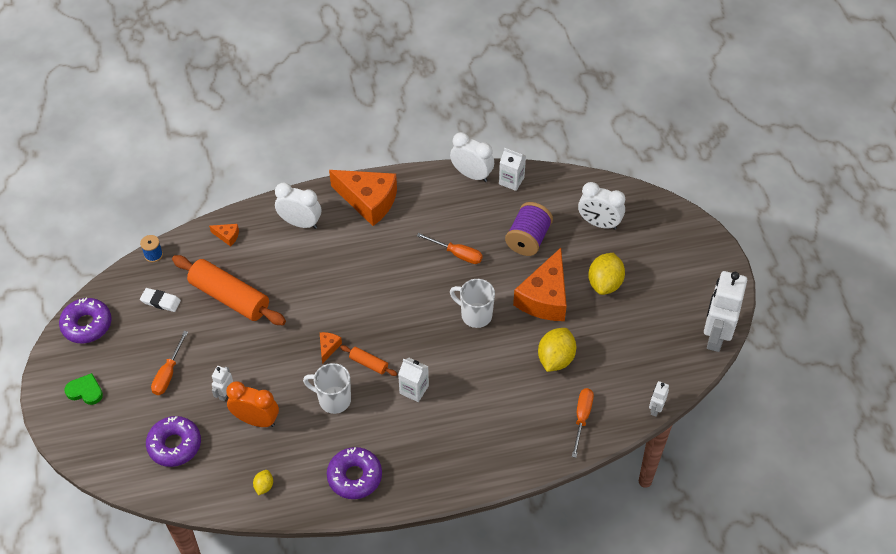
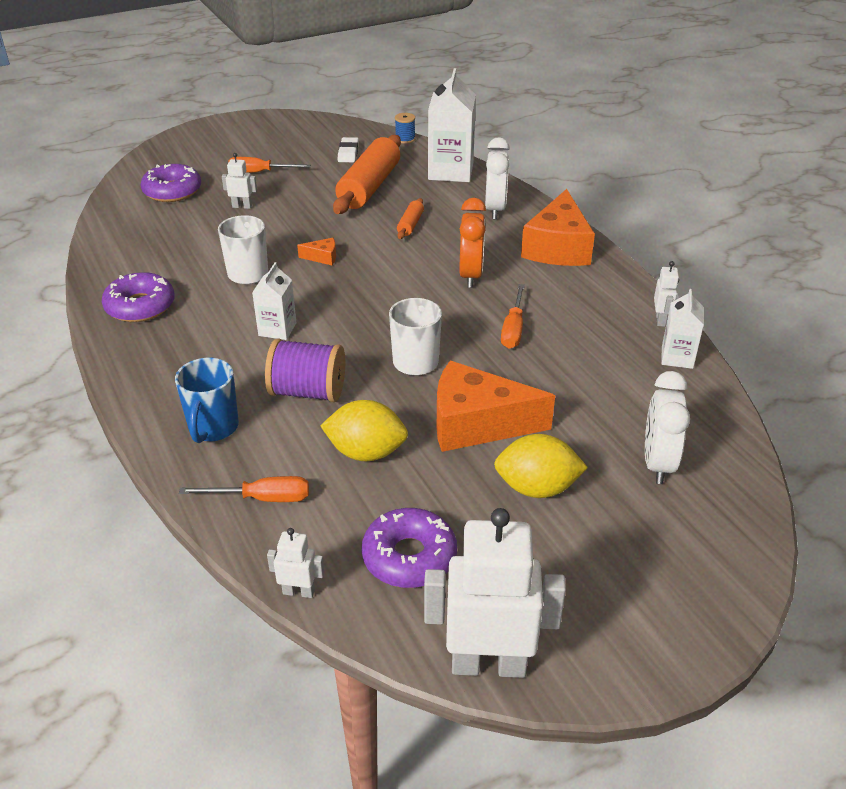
camera: 75 degrees right, 15 degrees down
(85, 391) = (229, 138): green heart -> none
(87, 325) = (306, 125): purple donut -> purple donut (409, 557)
(227, 236) = (450, 171): orange cheese -> white carton
(256, 420) = (211, 230): orange clock -> orange clock (471, 275)
(264, 486) = (124, 249): yellow lemon -> none
(369, 363) = (308, 289): orange rolling pin -> orange rolling pin (410, 225)
(471, 175) = (660, 320): white clock -> white robot
(511, 438) = (213, 428): none -> blue mug
(528, 239) = (578, 390): purple spool -> purple spool (308, 392)

